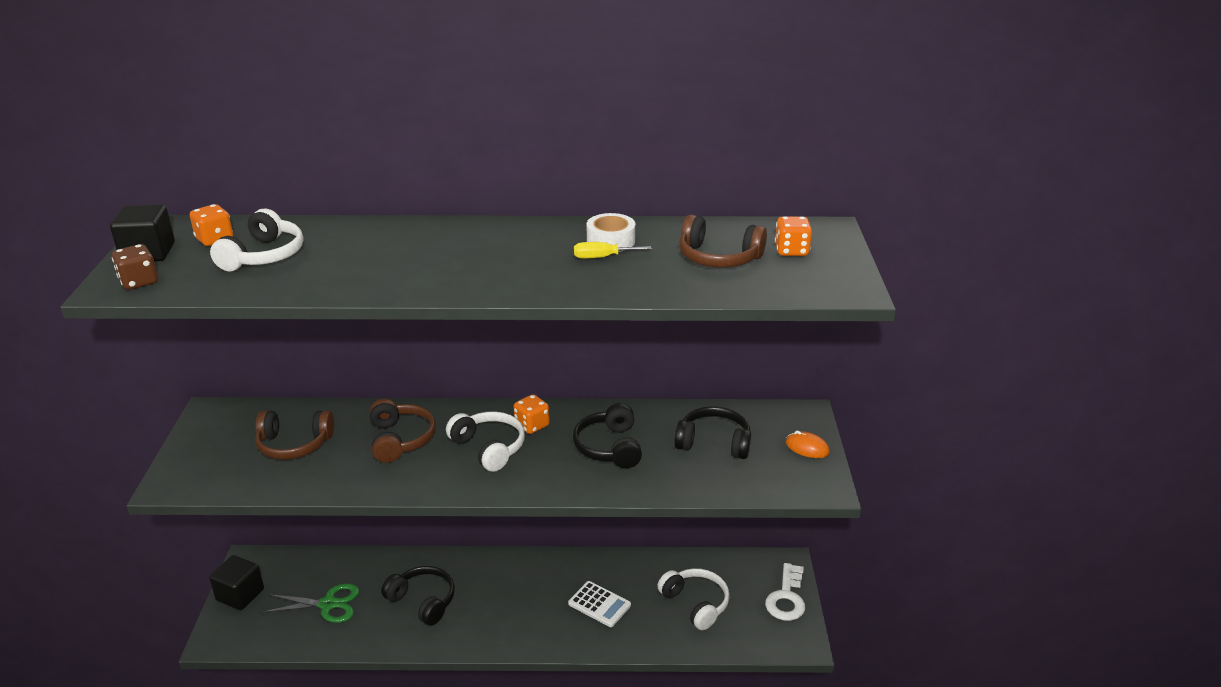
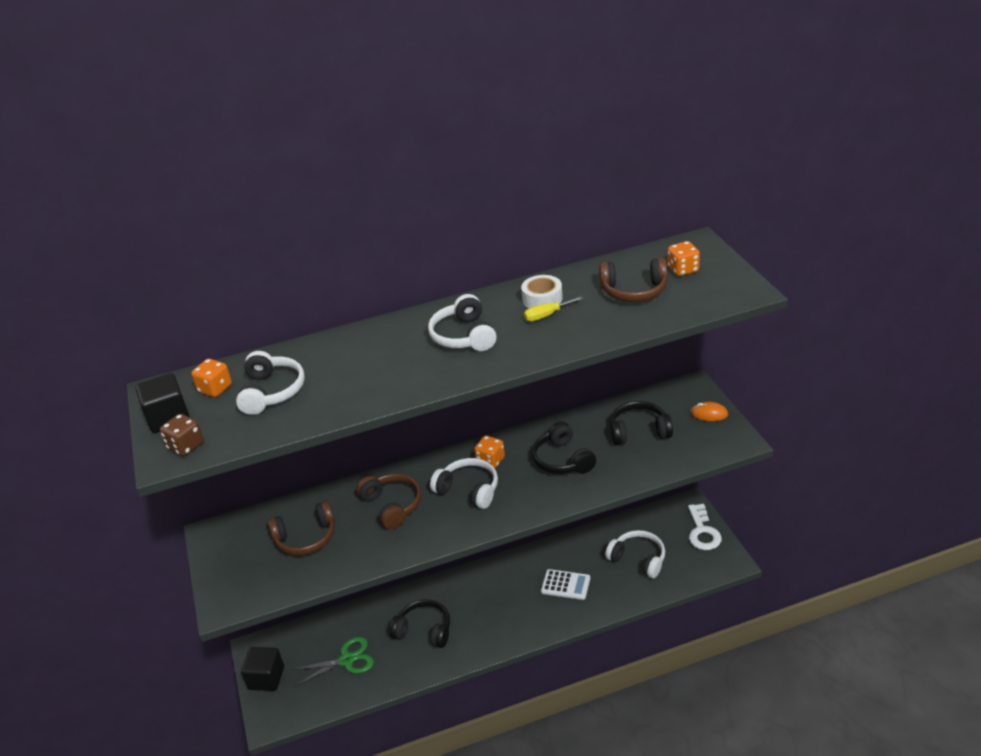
camera: 15 degrees left, 5 degrees up
(498, 255) = (464, 336): none -> white headphones

